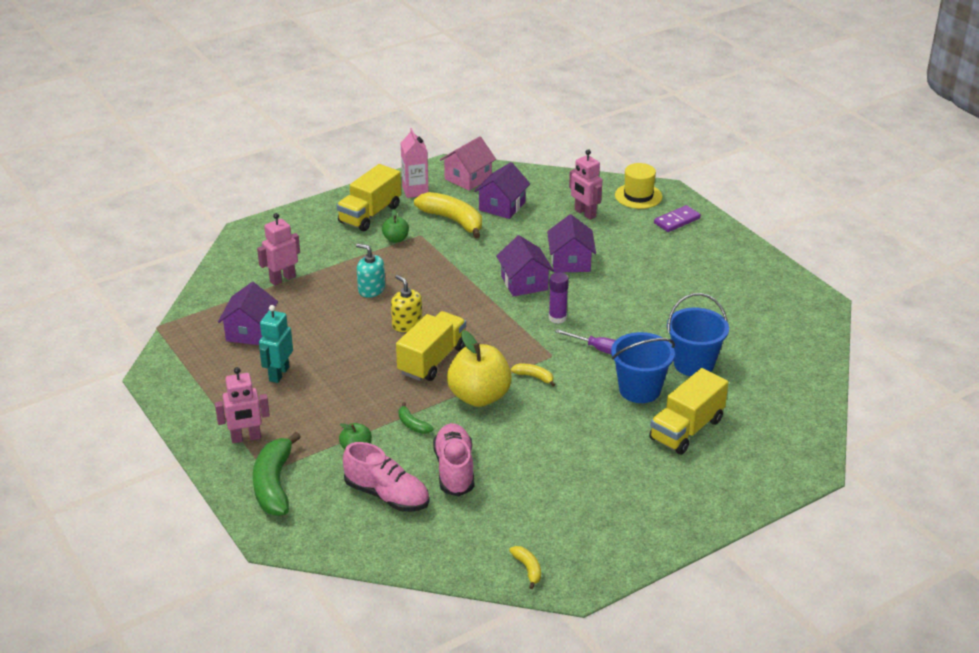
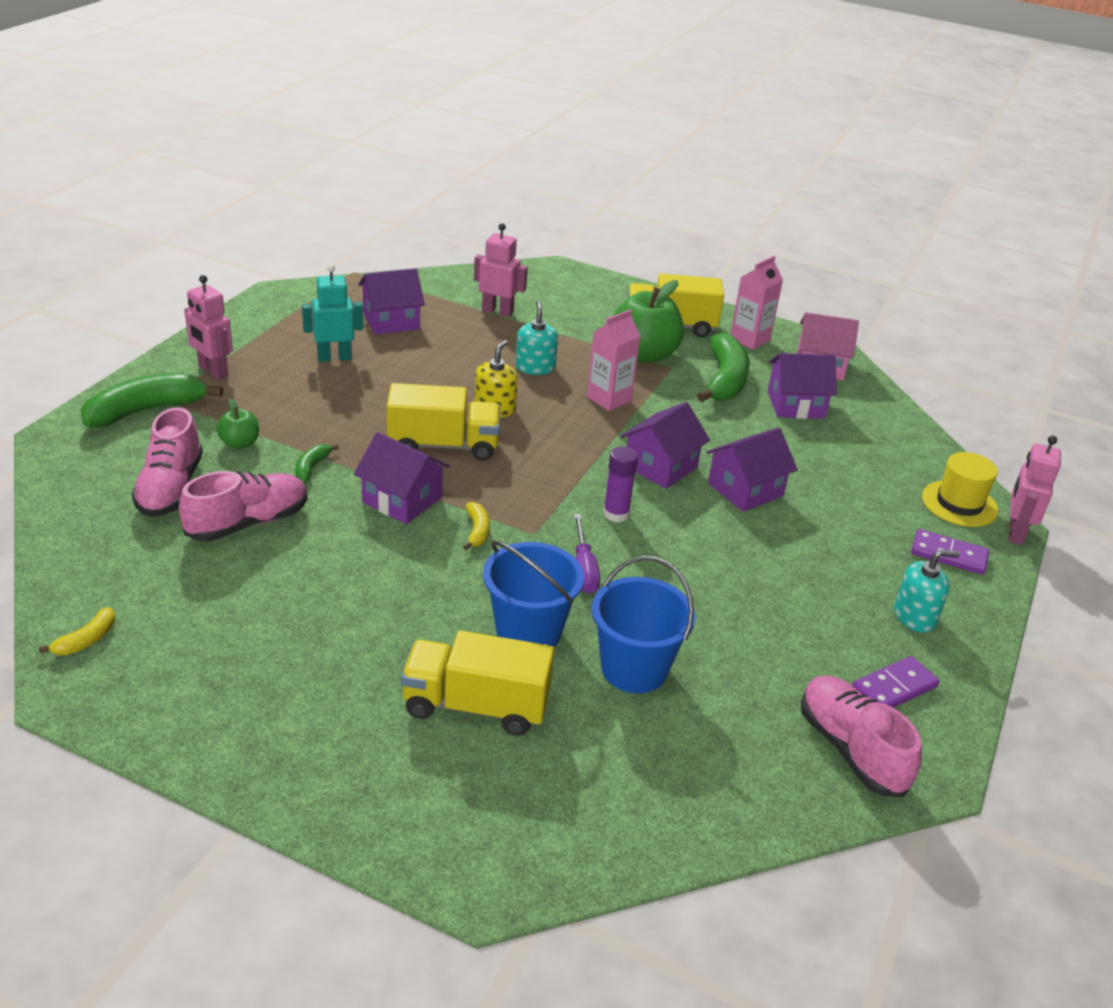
camera: 55 degrees right, 0 degrees up
(395, 239) = (644, 354): green apple -> green apple, size x2.04
(435, 274) = (609, 399): none -> pink carton
(453, 220) = (725, 380): yellow banana -> green banana
(479, 397) = (402, 500): yellow apple -> purple house
(585, 213) = (862, 471): pink robot -> pink robot (1015, 532)
(716, 255) = (915, 616): none -> turquoise soap dispenser
(761, 286) = (894, 688): none -> purple domino
(793, 319) = (851, 749): none -> pink shoe

